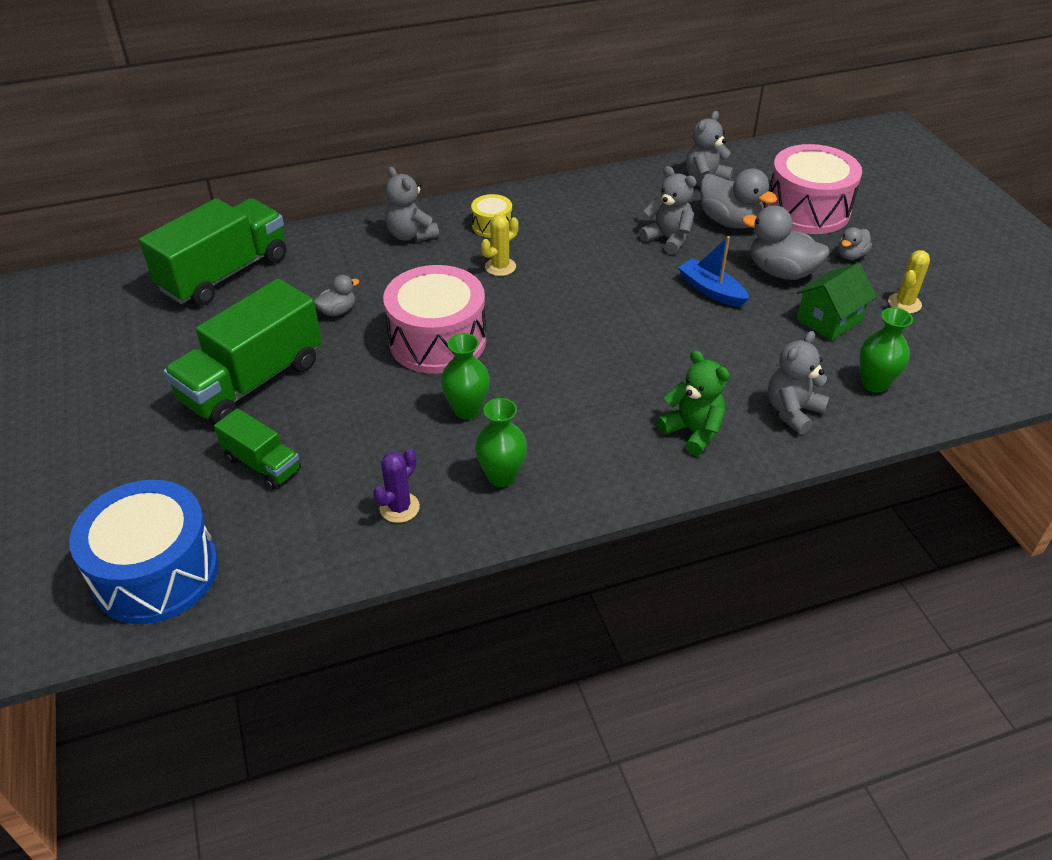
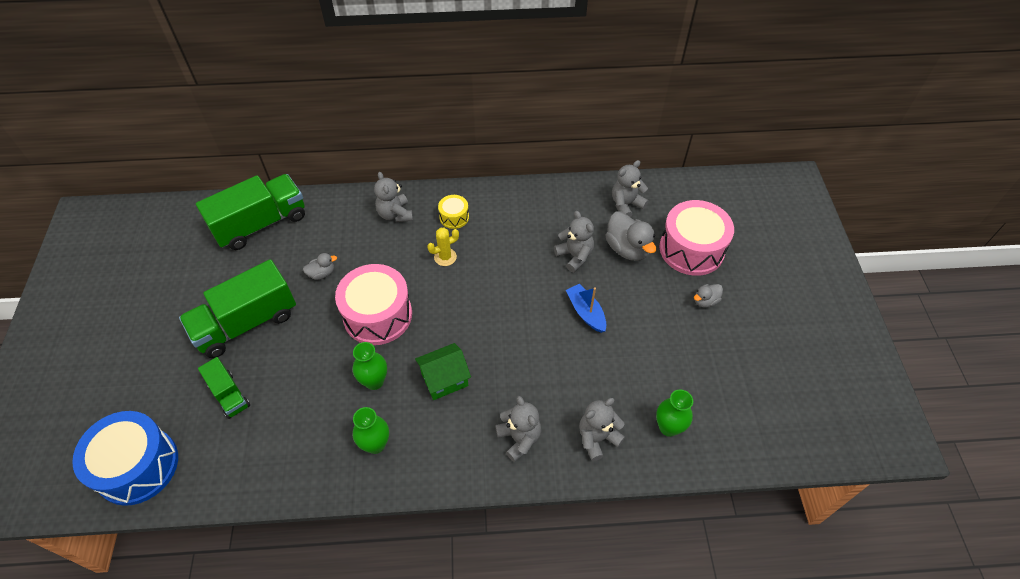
camera: 15 degrees right, 10 degrees up
(399, 507) = (301, 453): purple cactus -> none
(693, 431) = (519, 438): green teddy bear -> grey teddy bear
(781, 272) = (645, 306): grey duck -> none
(829, 320) = (661, 360): green house -> green house (444, 379)
(904, 303) = (725, 357): yellow cactus -> none

